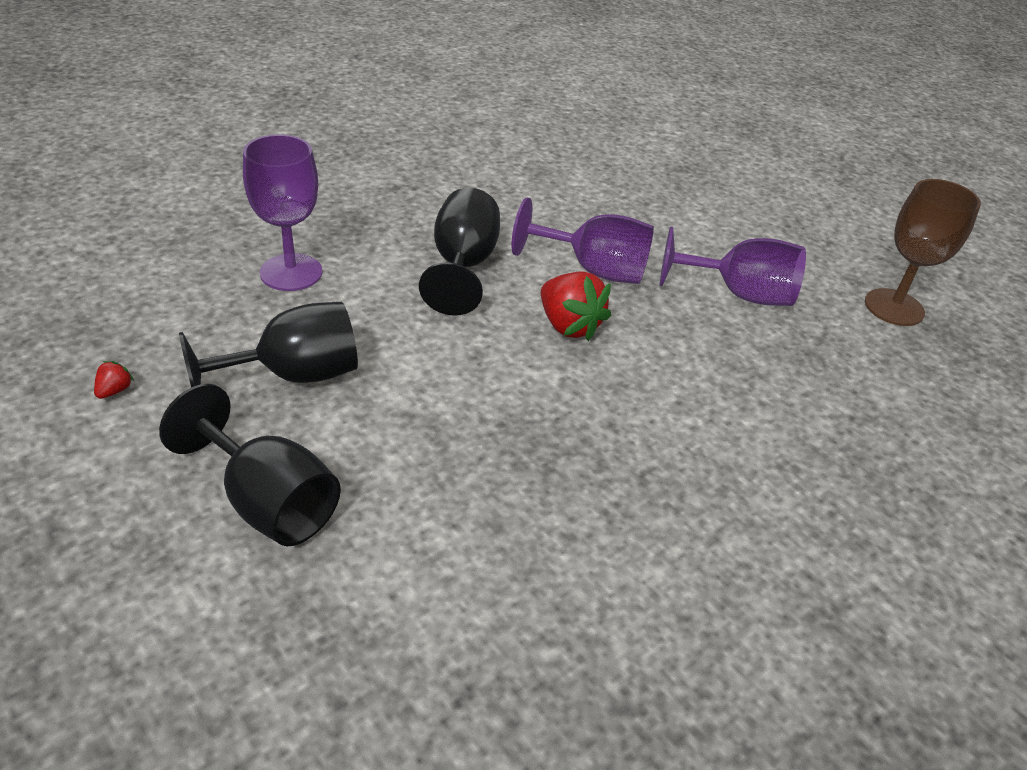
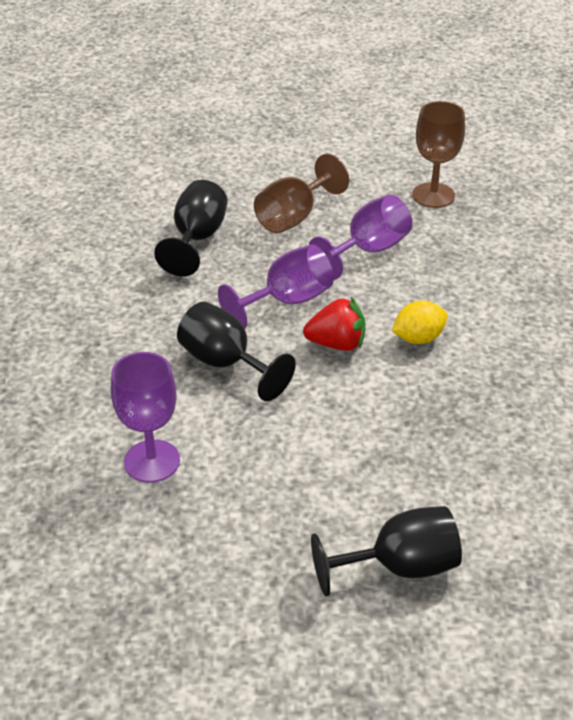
camera: 50 degrees left, 0 degrees up
(114, 390) = (219, 615): red strawberry -> none
(294, 375) = (280, 506): black goblet -> black goblet (197, 239)
(645, 382) = (418, 338): none -> yellow lemon
(721, 228) = (294, 217): none -> brown goblet

